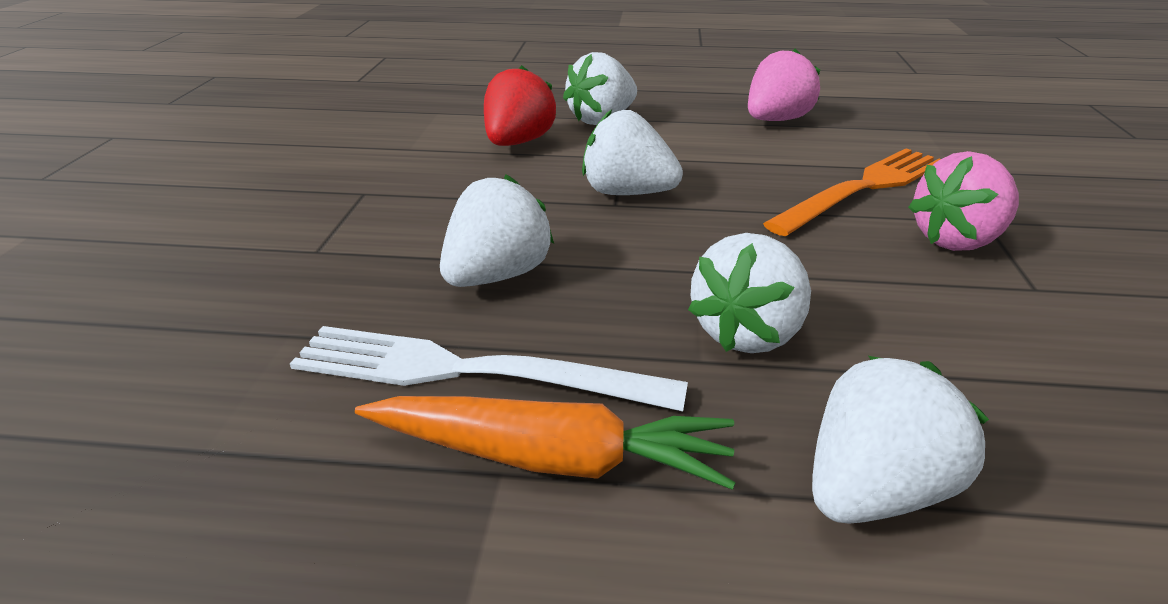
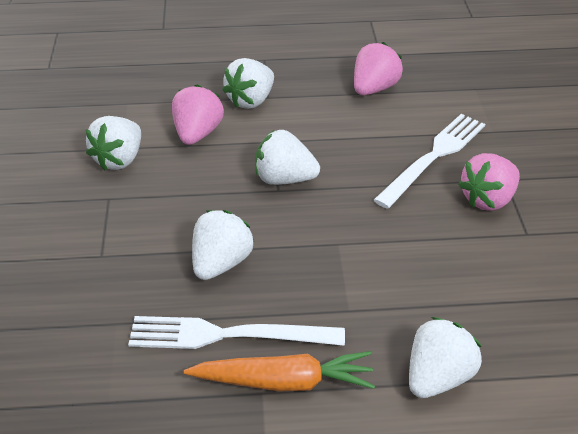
camera: 10 degrees left, 10 degrees up
(517, 143) = (197, 134): red strawberry -> pink strawberry
(748, 334) = (372, 288): white strawberry -> white strawberry (119, 159)
(863, 189) = (433, 157): orange fork -> white fork

